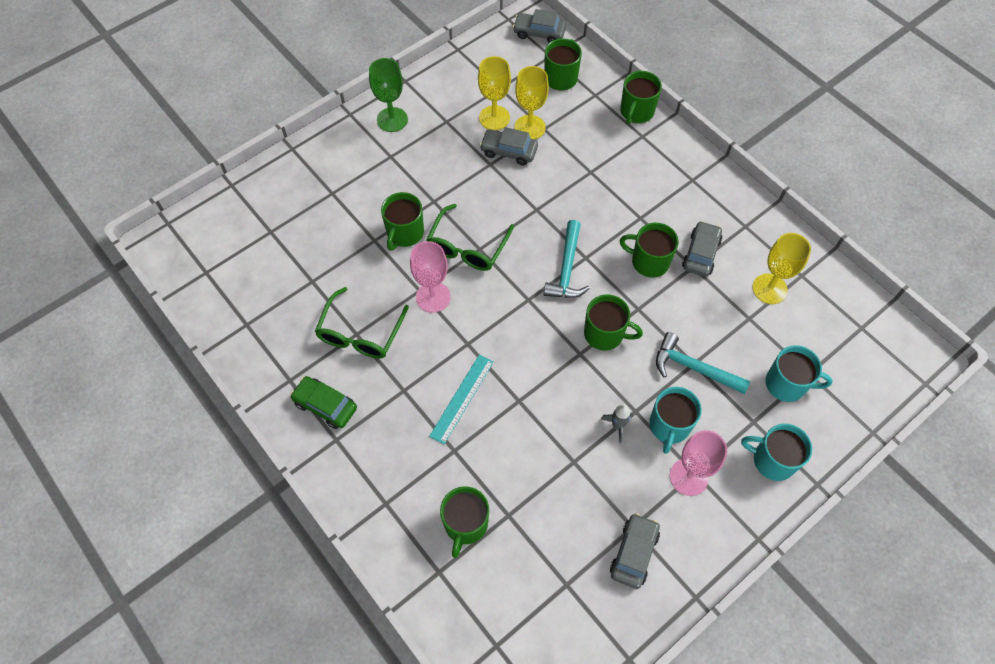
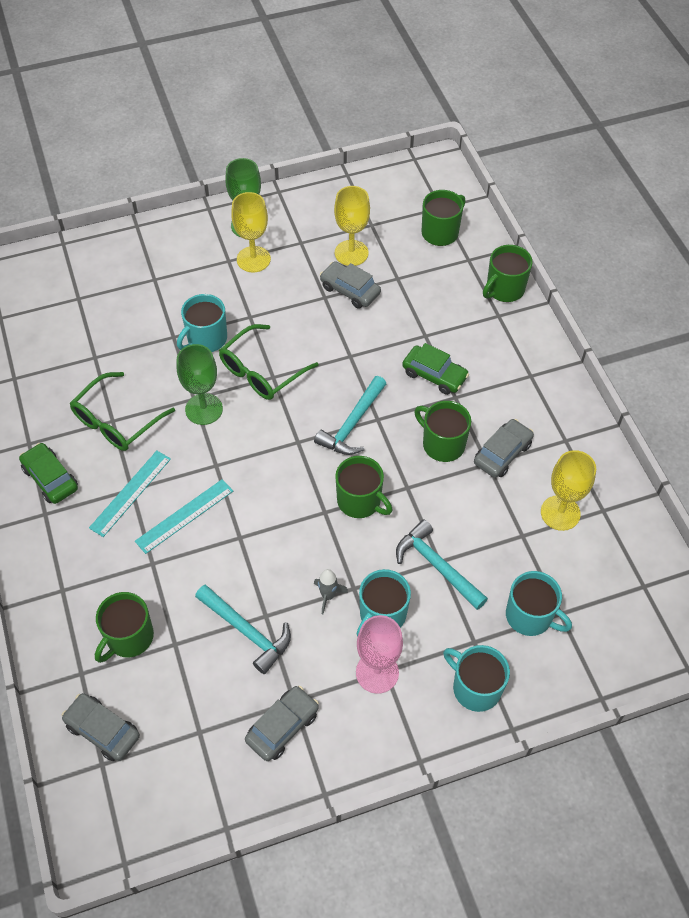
camera: 20 degrees right, 5 degrees down
(404, 233) = (206, 339): green mug -> turquoise mug
(404, 394) = (130, 493): none -> turquoise ruler
(433, 297) = (204, 409): pink goblet -> green goblet
(530, 127) = (383, 273): yellow goblet -> yellow goblet (253, 259)
(539, 33) = (439, 181): grey car -> grey car (102, 730)
(564, 481) = (246, 631): none -> turquoise hammer
(614, 204) = (434, 375): none -> green car

